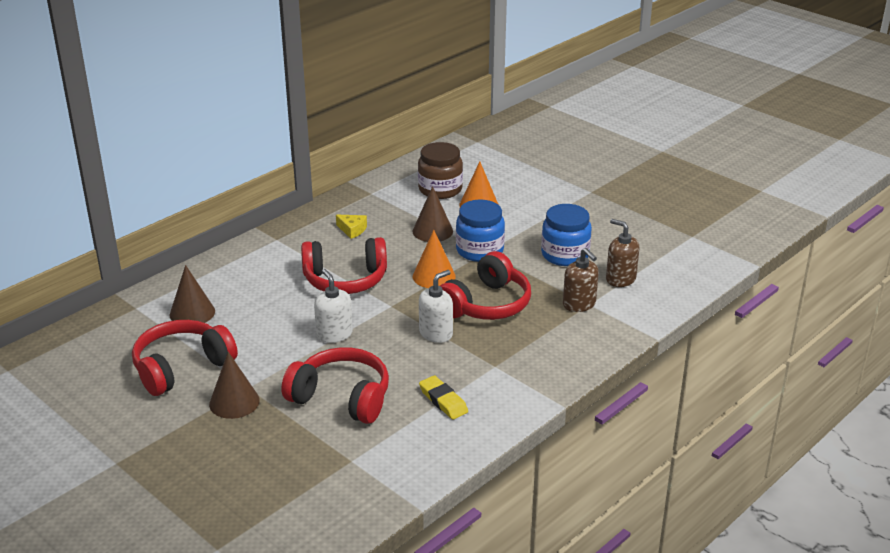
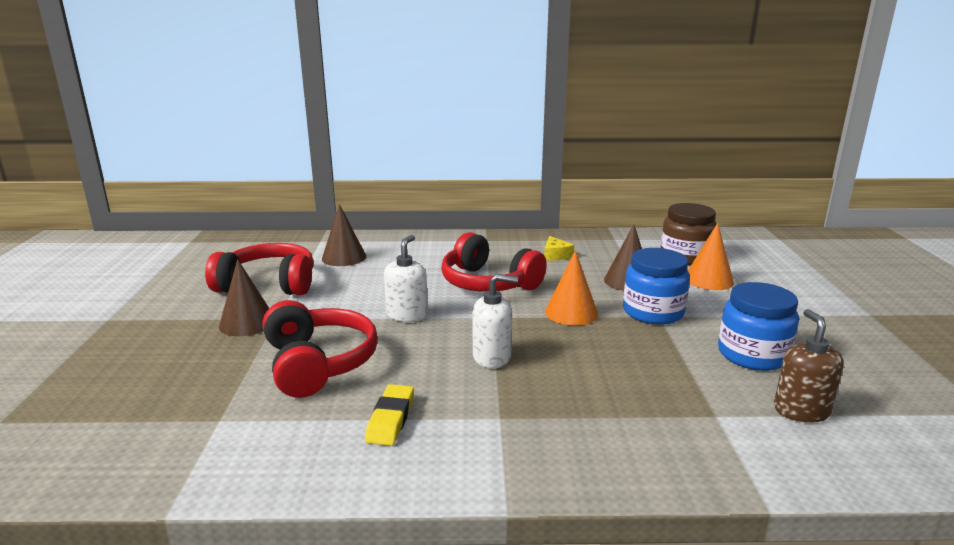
camera: 45 degrees right, 10 degrees down
(486, 304) = (586, 358): red headphones -> none
(579, 304) = (701, 409): brown soap dispenser -> none

